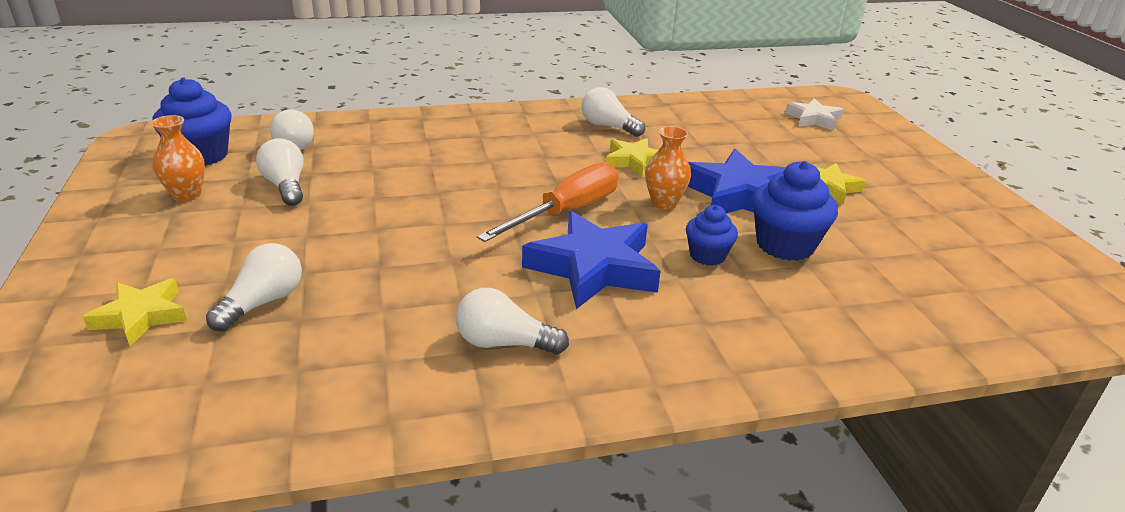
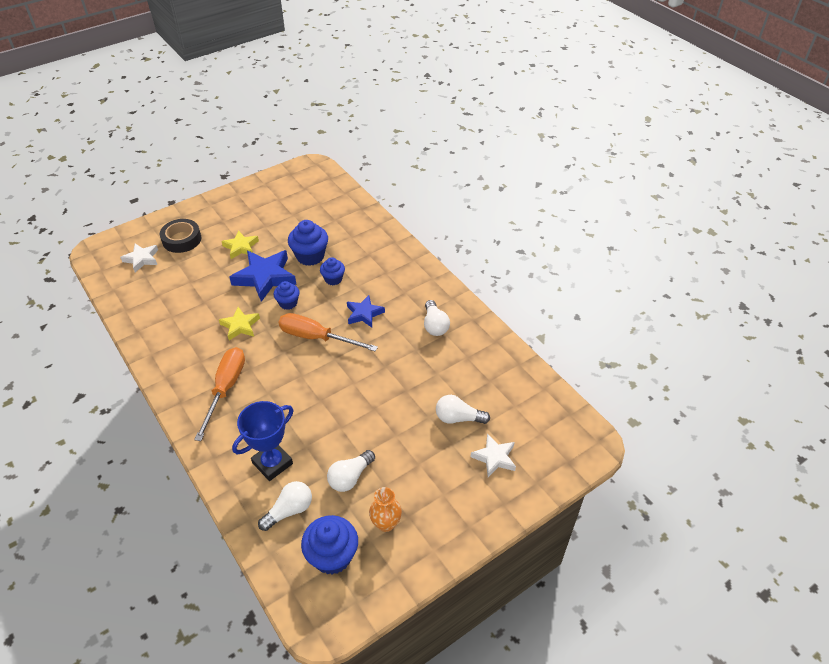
camera: 110 degrees left, 15 degrees up
(141, 316) = (494, 457): yellow star -> white star
(372, 145) = (272, 463): none -> blue trophy
(521, 137) = (226, 389): none -> orange screwdriver
(593, 267) = (364, 314): blue star -> blue star, size x0.58
(608, 126) = (191, 350): white light bulb -> none
(664, 203) = (288, 303): orange vase -> blue cupcake
(856, 147) = (182, 239): none -> black tape

